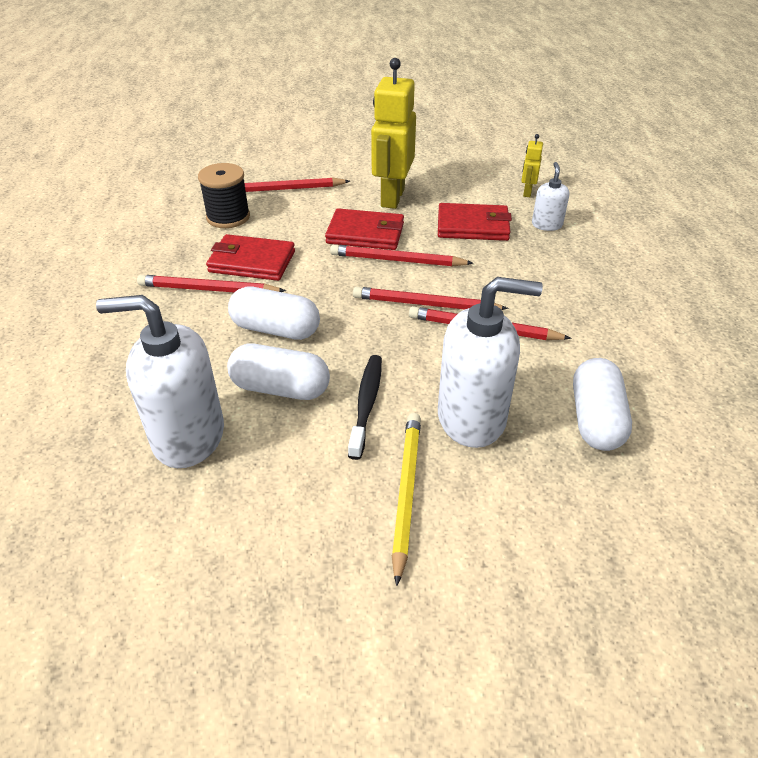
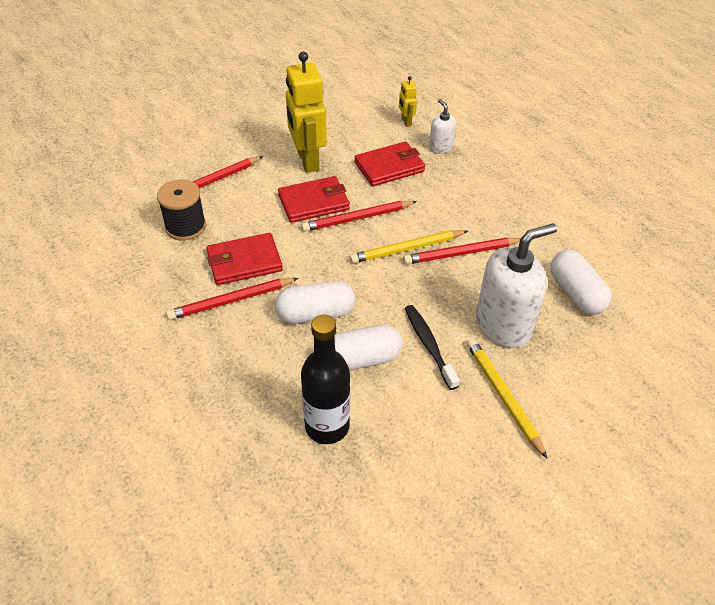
camera: 30 degrees left, 5 degrees up
(188, 437) = (327, 426): white soap dispenser -> black bottle
(425, 304) = (407, 249): red pencil -> yellow pencil

